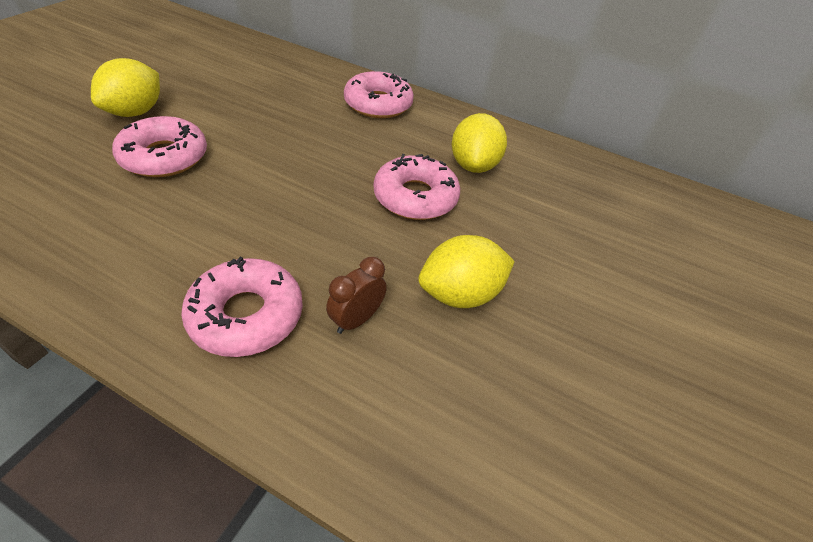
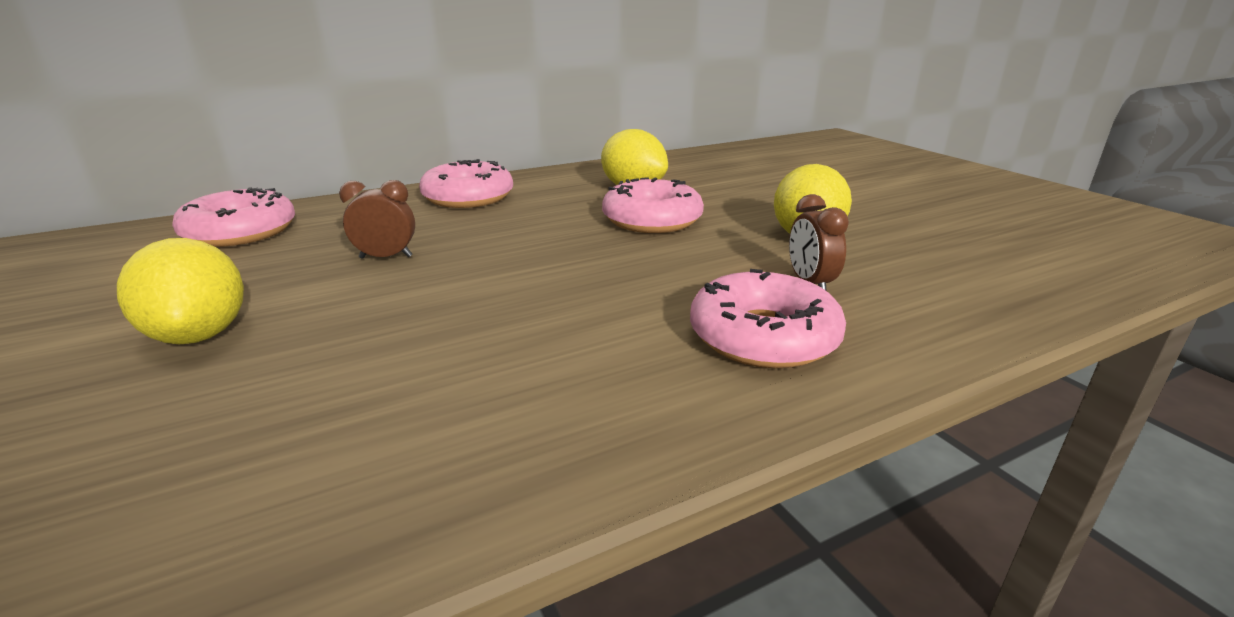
camera: 50 degrees left, 20 degrees down
(164, 157) = (370, 332): pink donut -> pink donut (240, 232)
(258, 119) = (386, 257): none -> brown clock

